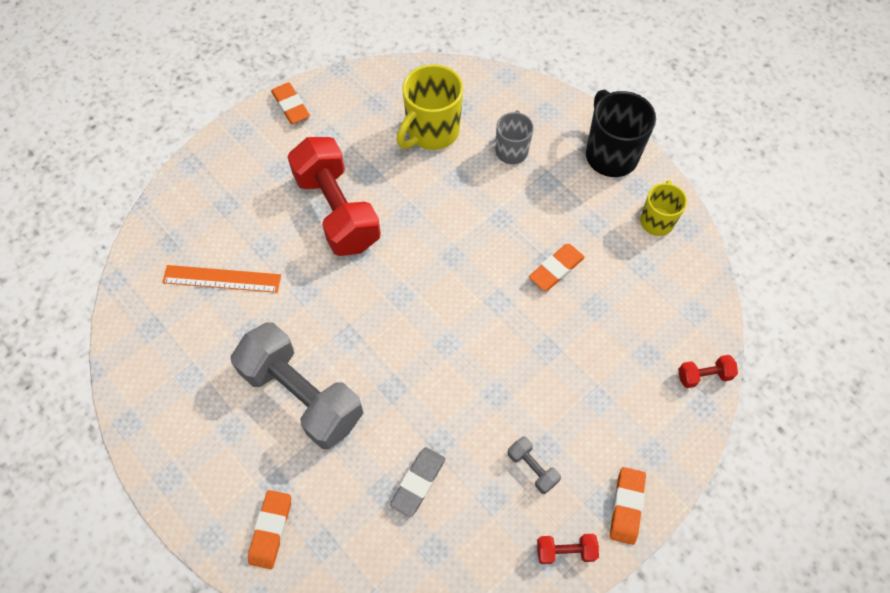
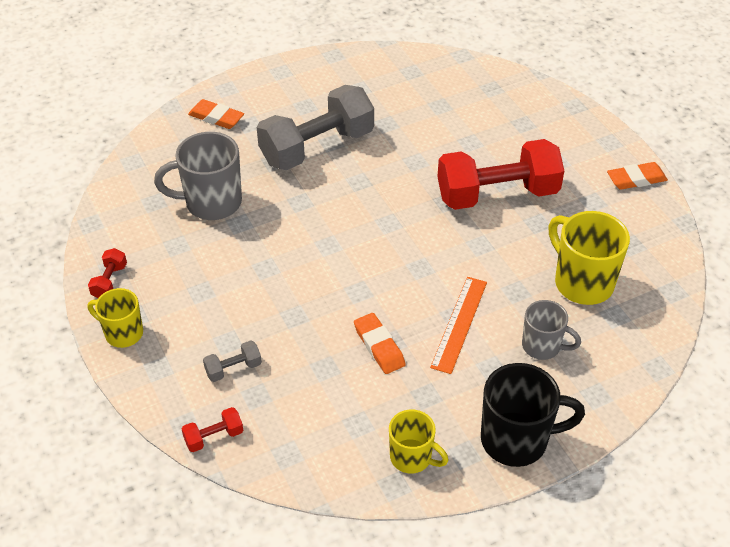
camera: 105 degrees right, 15 degrees down
(222, 279) = (444, 113): orange ruler -> orange ruler (459, 324)
(418, 482) = (211, 203): grey eraser -> grey mug
(532, 468) = (188, 277): grey dumbbell -> grey dumbbell (233, 369)
(626, 506) = (122, 333): orange eraser -> yellow mug
(704, 376) = (214, 437): red dumbbell -> red dumbbell turned 60 degrees clockwise

